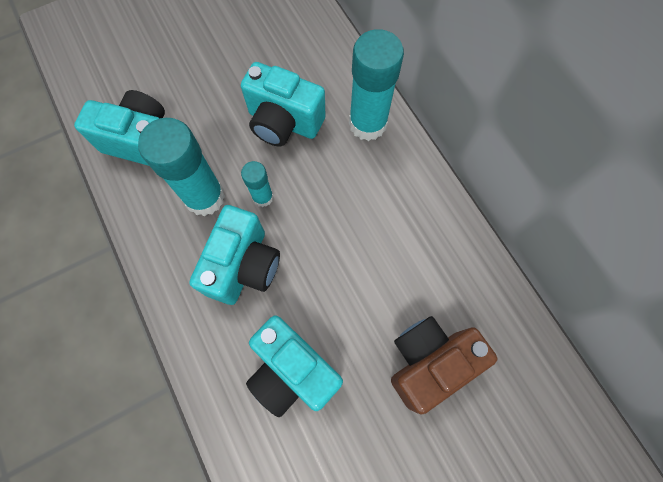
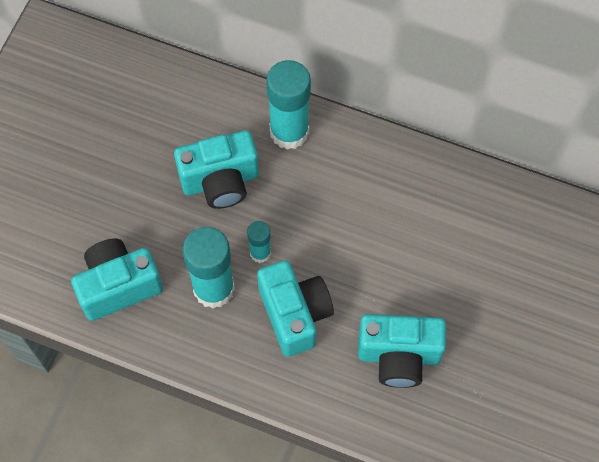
camera: 40 degrees left, 5 degrees down
(428, 362) = (486, 273): brown camera -> none

